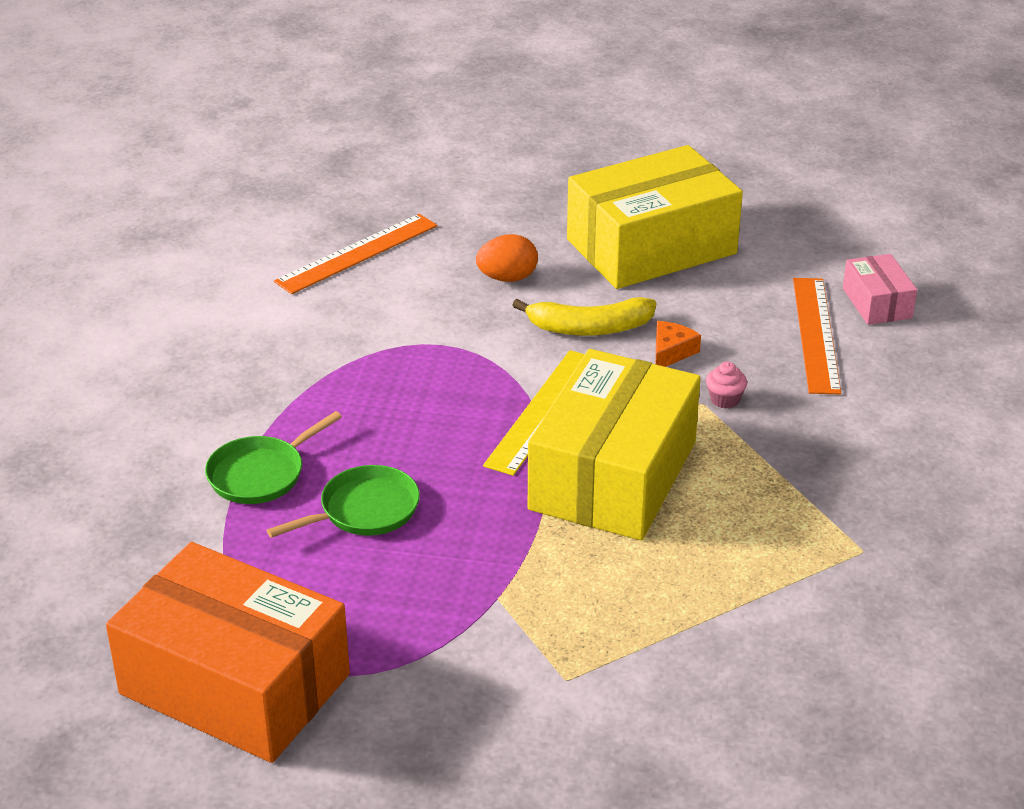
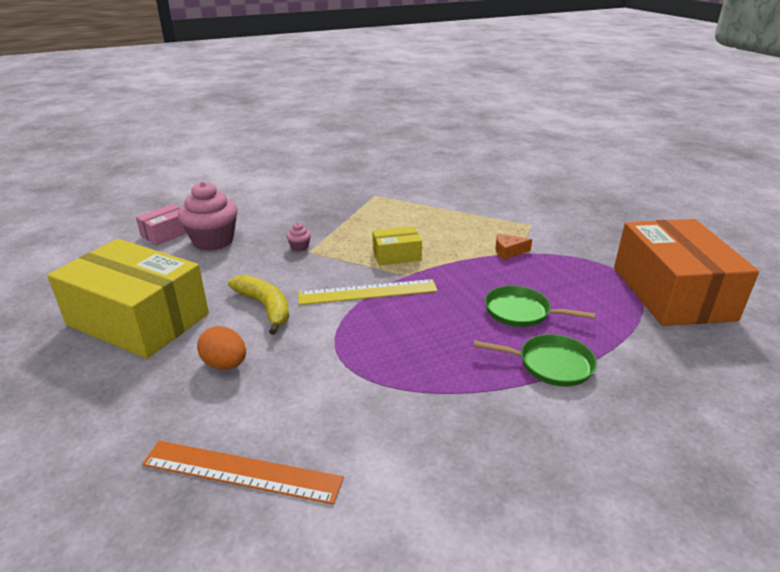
camera: 125 degrees left, 5 degrees down
(613, 475) = (396, 255): yellow box -> yellow box, size x0.46
(671, 352) = (268, 273): orange cheese -> orange cheese (508, 251)
(815, 334) = (213, 241): orange ruler -> pink cupcake

